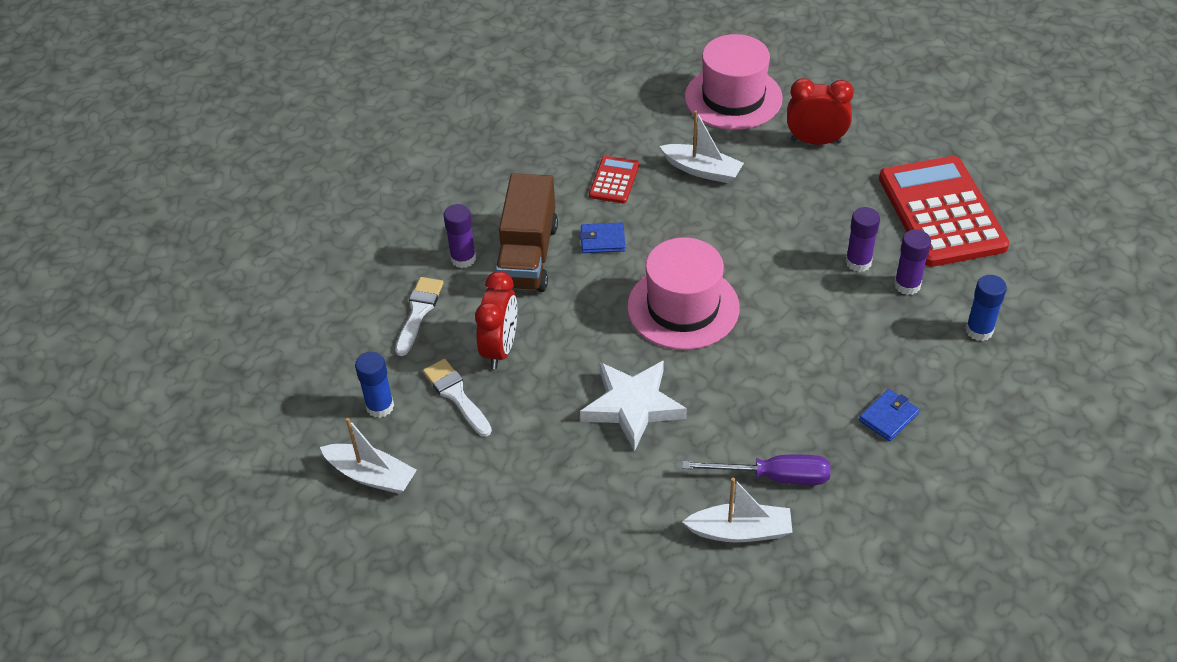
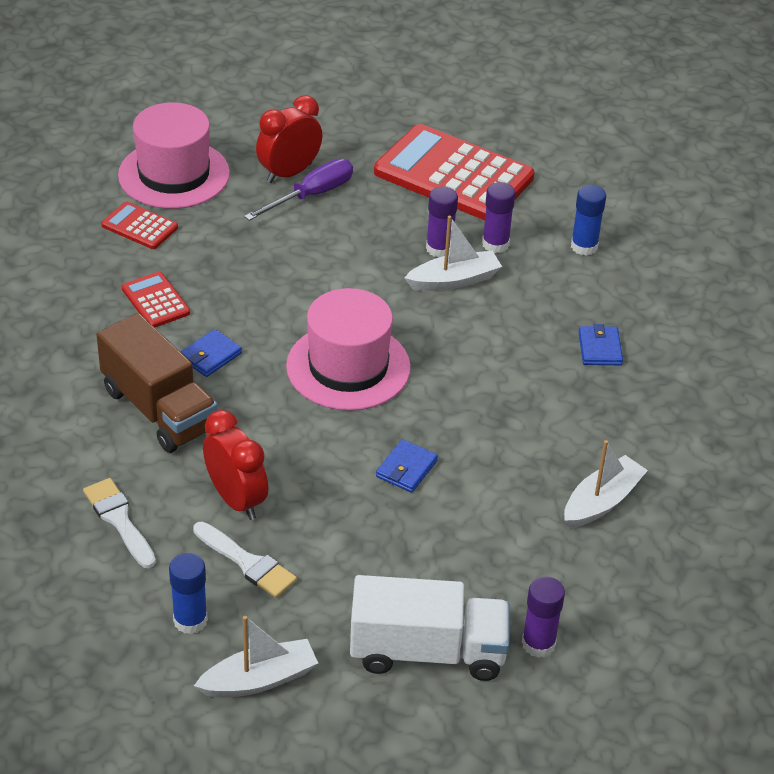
camera: 50 degrees left, 5 degrees down
(456, 395) = (247, 563): white brush -> white brush turned 150 degrees counterclockwise
(463, 258) = (101, 449): purple glue stick -> purple glue stick (538, 644)
(489, 540) = (427, 652): none -> white truck
(632, 406) = (406, 469): white star -> blue wallet
(666, 122) = (139, 226): none -> red calculator
(702, 170) = (223, 249): white boat -> white boat (454, 280)
(774, 477) = (576, 446): purple screwdriver -> purple screwdriver (311, 195)

